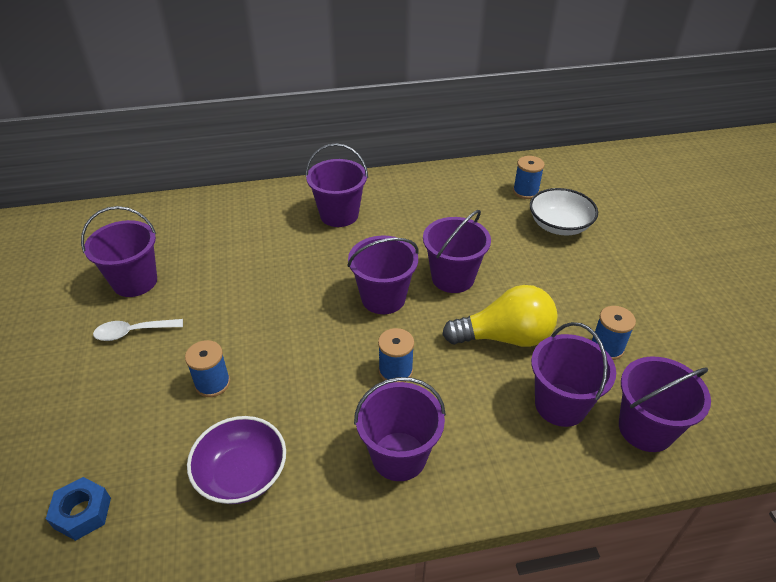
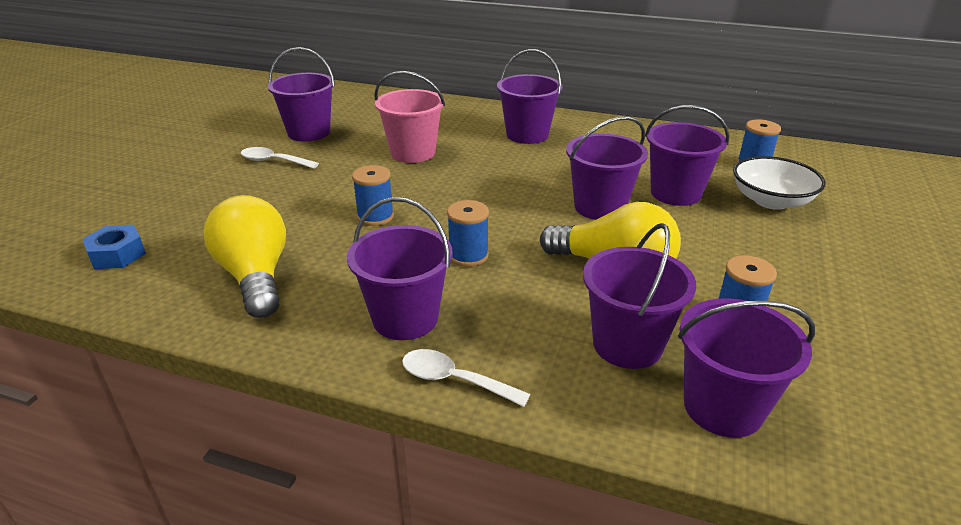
camera: 30 degrees right, 10 degrees down
(212, 383) = (298, 211): blue spool -> blue spool (375, 216)
(242, 474) = (255, 277): purple bowl -> yellow light bulb
(258, 272) = (413, 153): none -> pink bucket
(383, 298) = (510, 201): purple bucket -> purple bucket (675, 193)
(477, 494) = (454, 380): none -> white spoon

